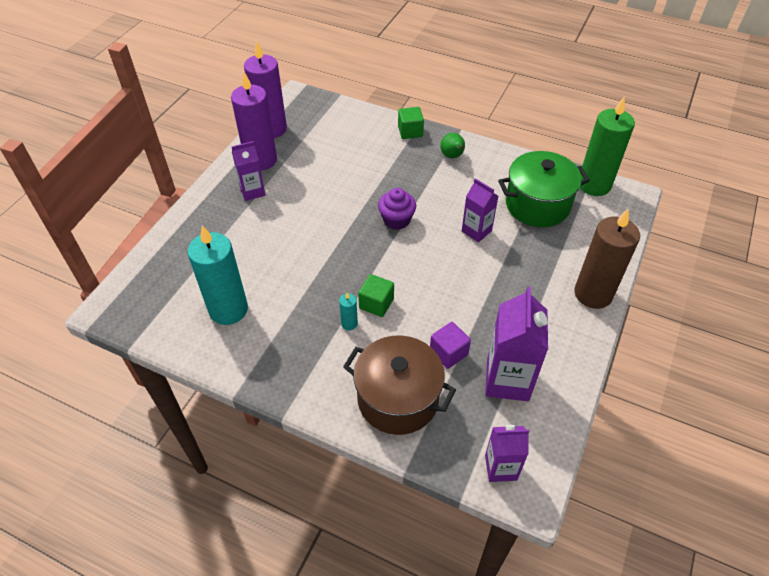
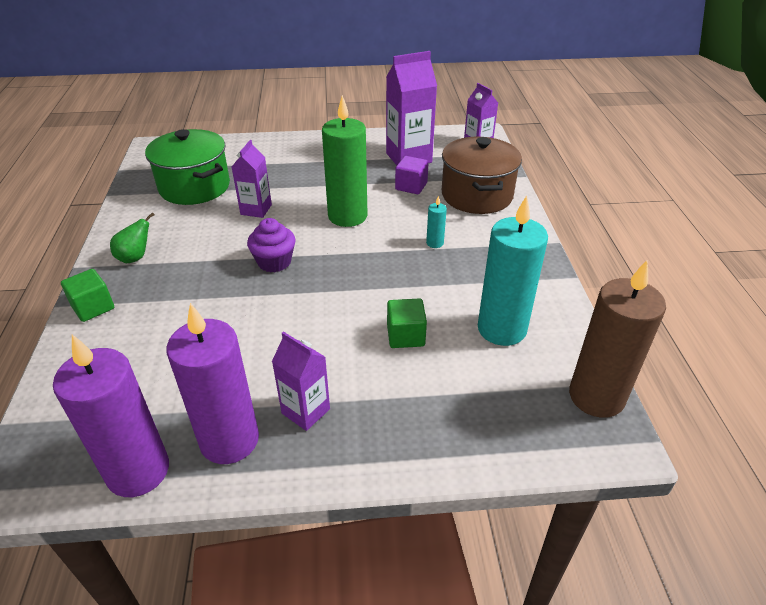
camera: 120 degrees left, 10 degrees down
(376, 303) = (397, 236): green cube -> green cube (405, 335)
(593, 294) = (291, 143): brown candle -> brown candle (596, 396)
(594, 185) = (146, 165): green candle -> green candle (347, 216)

